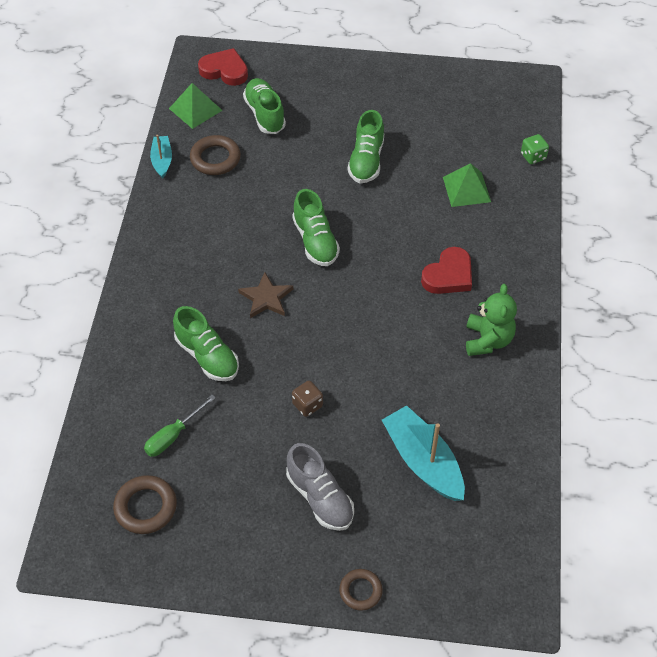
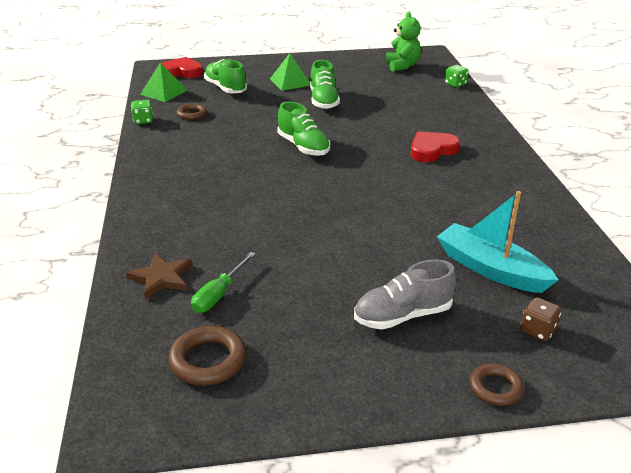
camera: 15 degrees left, 20 degrees down
(162, 160) = (143, 121): turquoise boat -> green dice
(207, 356) = (233, 230): green shoe -> none
(215, 158) = (192, 114): brown ring -> brown ring, size x0.66
(266, 298) = (275, 185): brown star -> brown star (161, 278)
(307, 405) = (351, 248): brown dice -> brown dice (537, 330)
(320, 497) = (403, 315): grey shoe -> grey shoe turned 120 degrees clockwise
(448, 275) = (432, 150): red heart -> red heart turned 150 degrees counterclockwise
(466, 189) = (415, 105): green pyramid -> green pyramid (290, 82)
(487, 340) = (492, 182): green teddy bear -> green teddy bear (402, 66)

